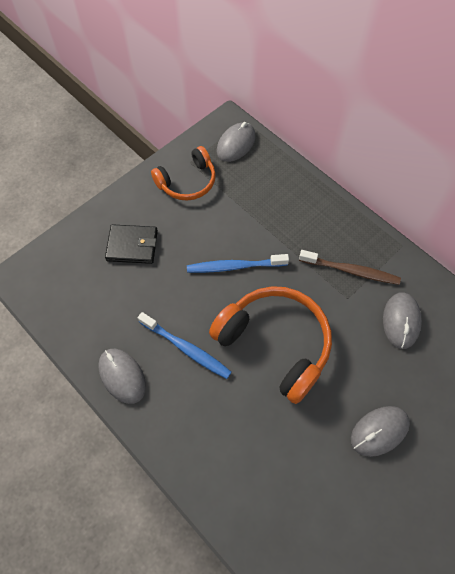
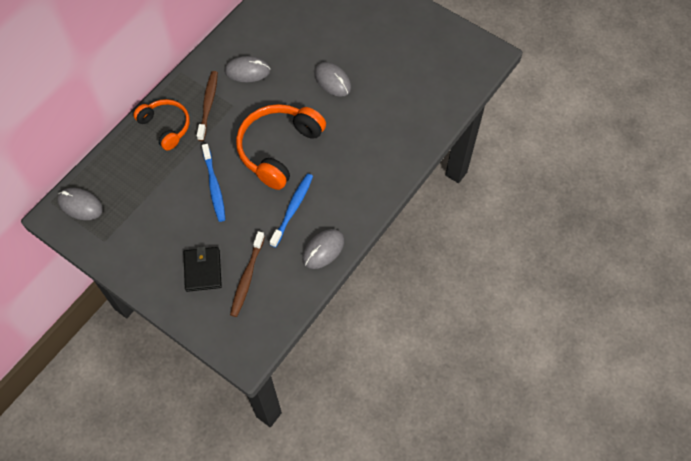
camera: 100 degrees left, 0 degrees up
(110, 288) = (247, 277): none -> brown toothbrush
(187, 182) = (128, 238): orange headphones -> orange headphones (166, 126)

